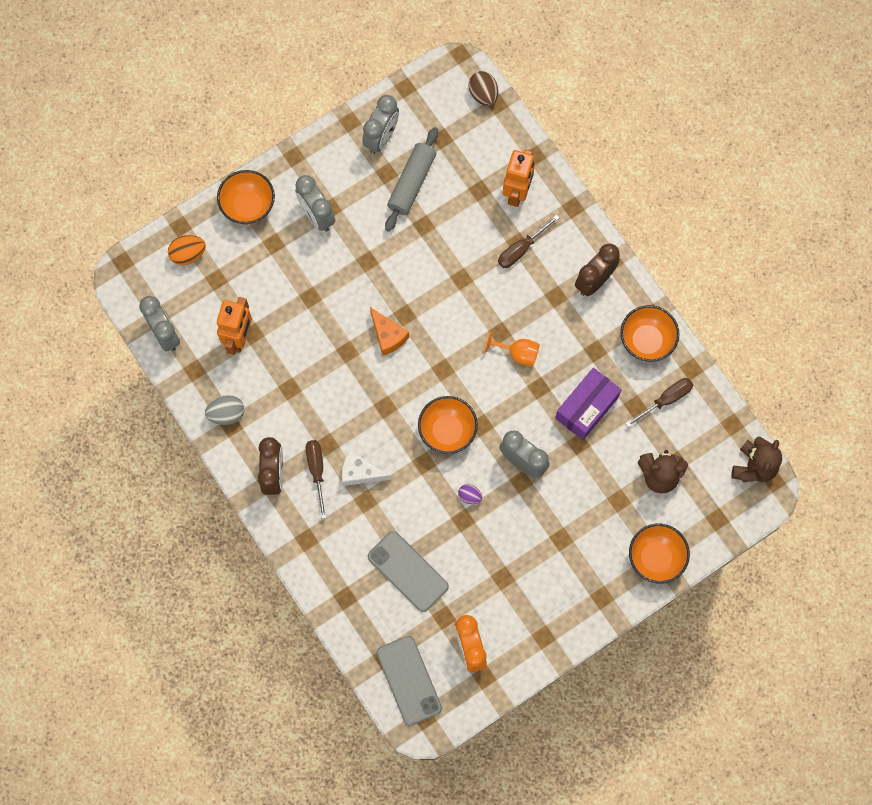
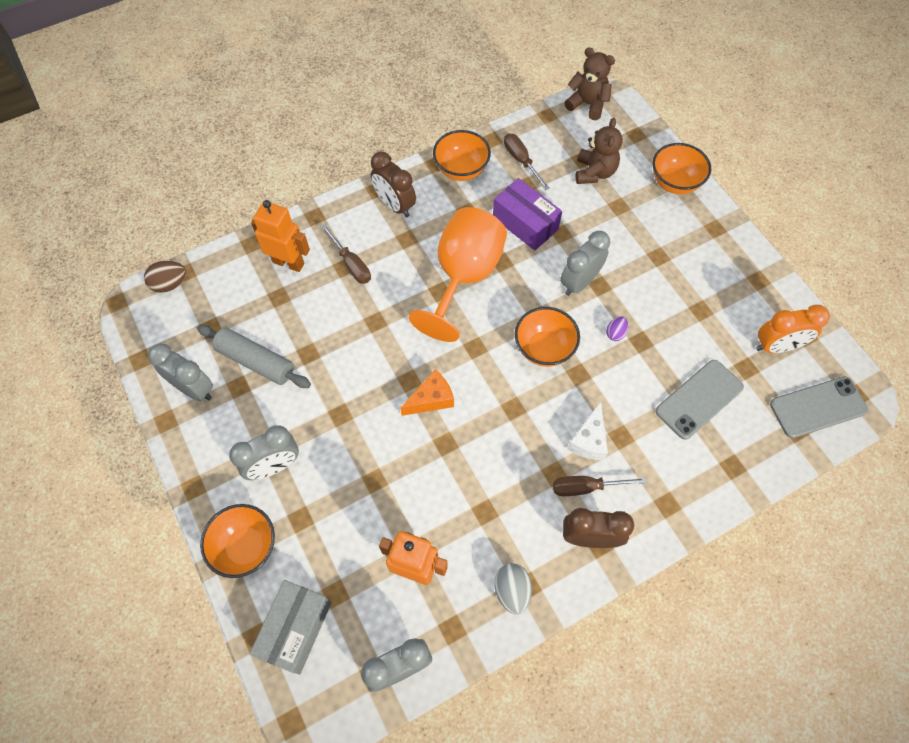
camera: 85 degrees left, 10 degrees down
(188, 254) = (296, 629): orange egg -> grey box
(518, 353) = (464, 276): orange goblet -> orange goblet, size x2.30

